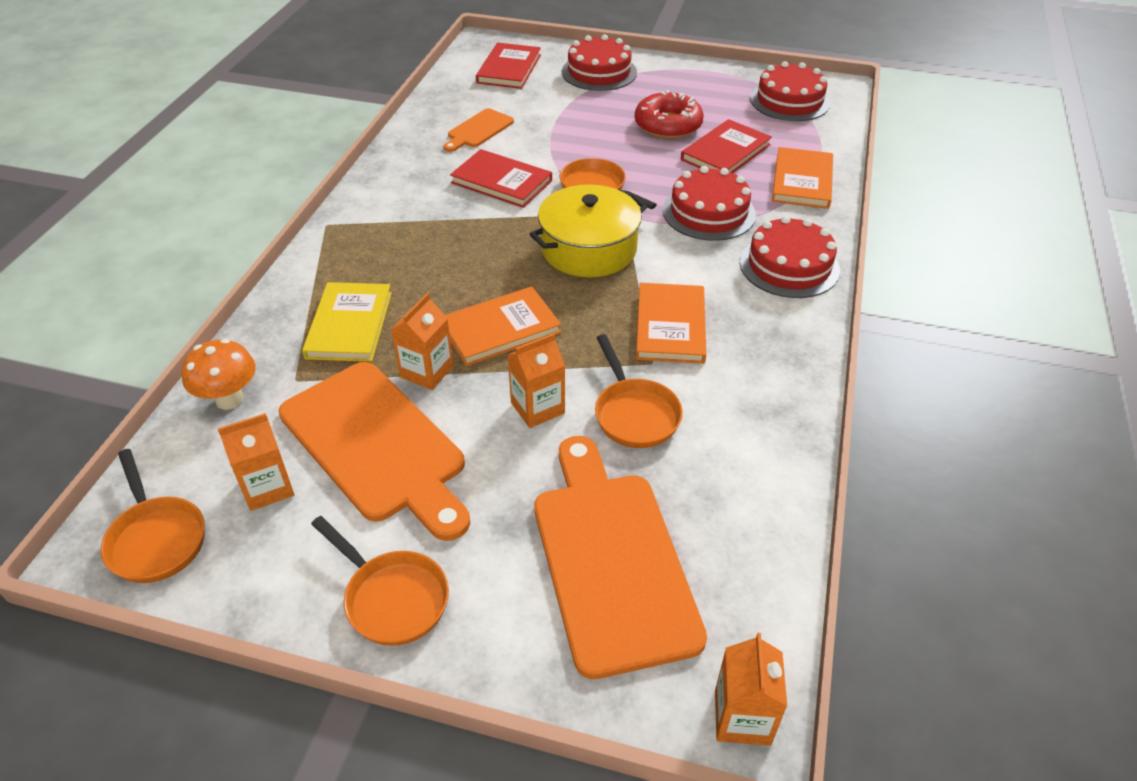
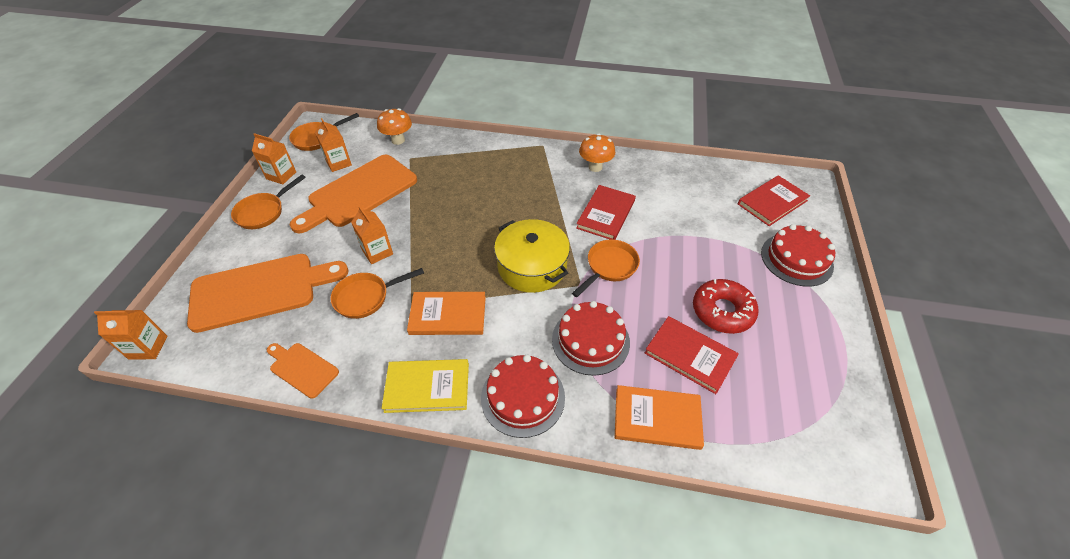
camera: 85 degrees right, 5 degrees up
(349, 325) = (452, 169): yellow book -> yellow book (427, 387)
(400, 181) = (595, 167): none -> orange mushroom
(427, 372) = (411, 203): orange carton -> orange carton (281, 175)
(478, 130) = (670, 195): orange cutting board -> orange cutting board (302, 368)
(500, 329) = (447, 229): orange book -> none
(509, 69) = (772, 202): red book -> red book turned 45 degrees counterclockwise
(789, 101) = (815, 419): red cake -> none

